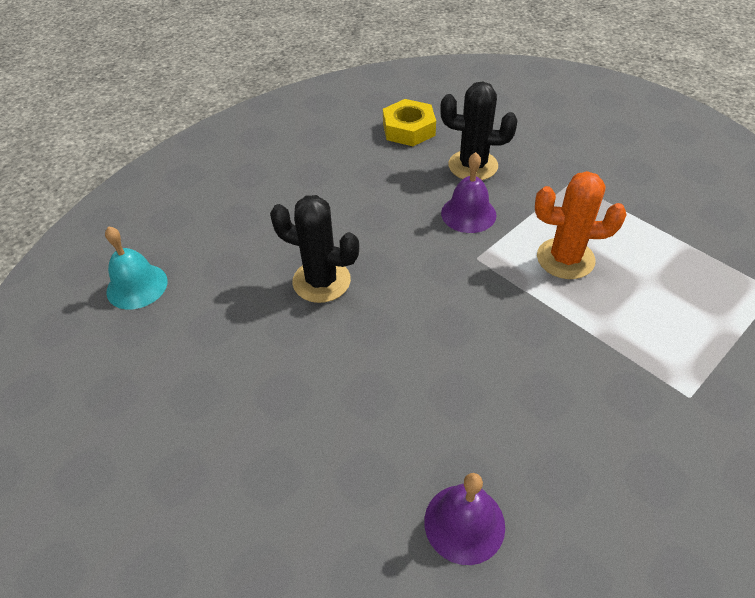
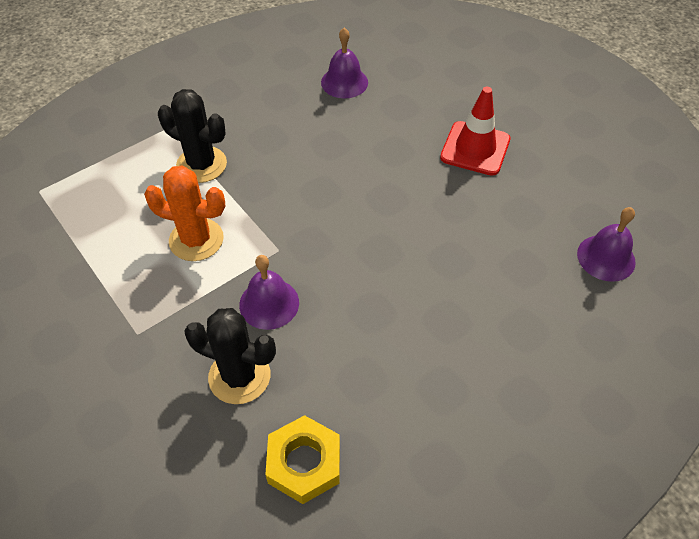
camera: 175 degrees left, 5 degrees up
(137, 286) = (606, 257): turquoise bell -> purple bell
(257, 410) = (475, 148): none -> red traffic cone
(321, 281) = (429, 243): black cactus -> black cactus (201, 164)

